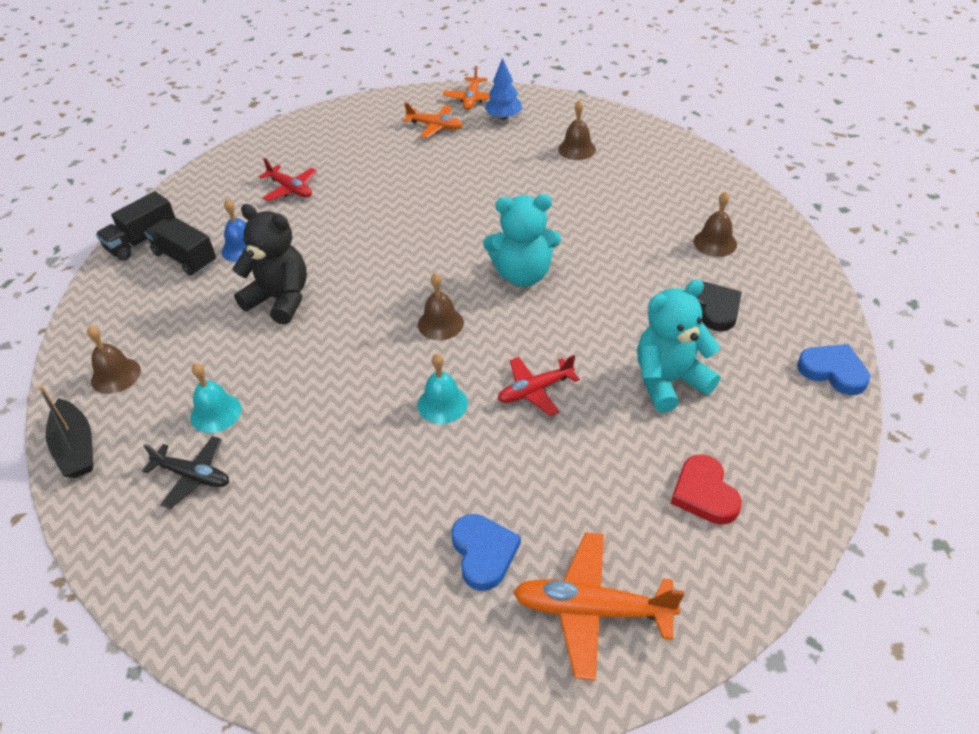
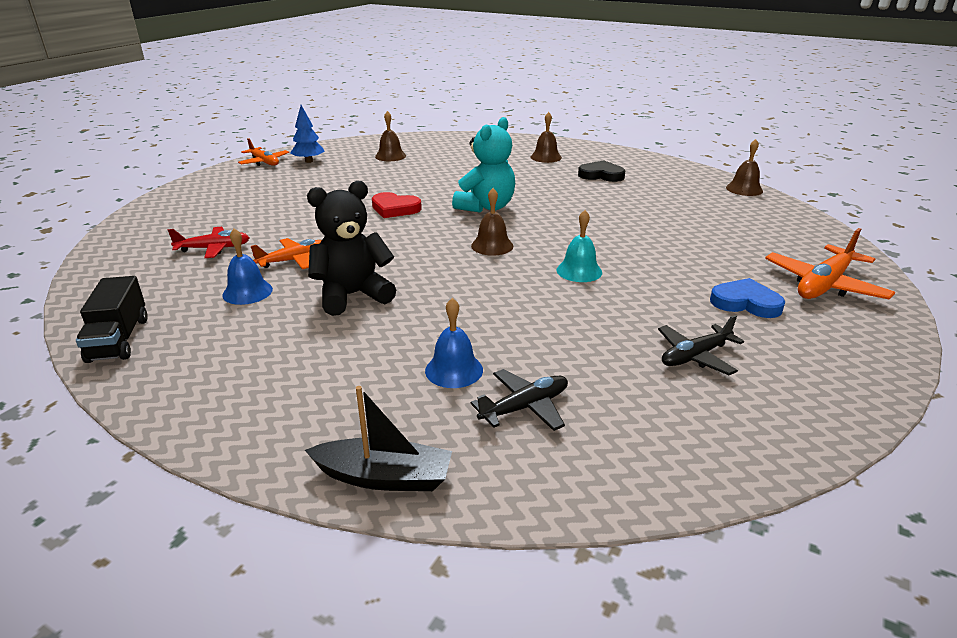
camera: 55 degrees left, 15 degrees down
(116, 375) = (307, 416): brown bell -> brown bell (744, 189)
(185, 258) = (200, 324): black truck -> none
(216, 413) = (454, 370): turquoise bell -> blue bell
(343, 550) = (695, 356): none -> black plane
(435, 126) = (266, 180): orange plane -> orange plane (294, 260)
(535, 390) = (606, 239): red plane -> none
(669, 381) = (648, 204): turquoise teddy bear -> none
(704, 493) = (751, 225): red heart -> red heart (395, 209)
(833, 371) = (689, 170): blue heart -> none

